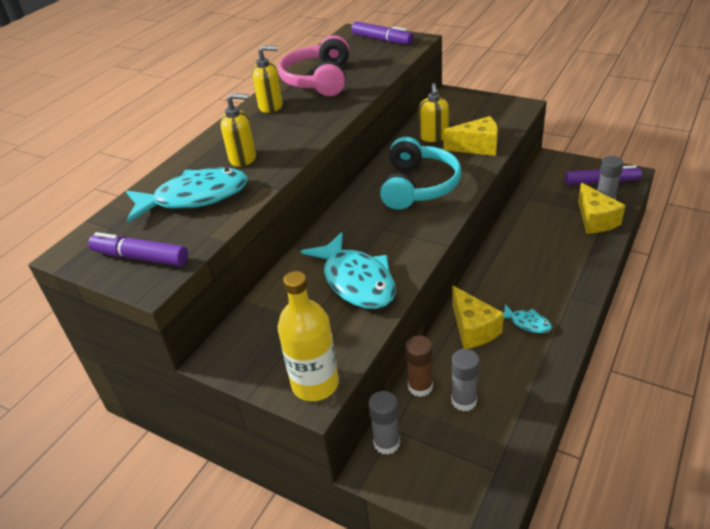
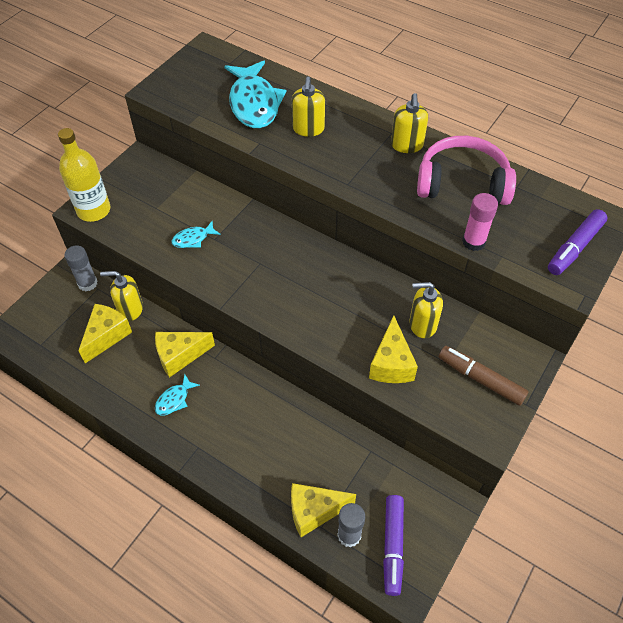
camera: 90 degrees right, 15 degrees up
(140, 257) = (186, 82): purple marker -> none
(356, 281) = (193, 239): turquoise fish -> turquoise fish, size x0.46
(384, 72) = (473, 242): none -> pink glue stick
(418, 186) = (323, 298): turquoise headphones -> none
(420, 386) = (130, 309): brown glue stick -> yellow soap dispenser
(464, 401) = (107, 336): grey glue stick -> yellow cheese
(476, 111) = (480, 379): none -> brown marker

